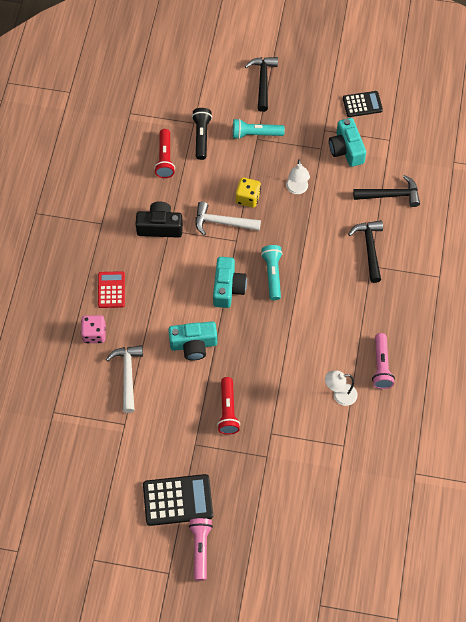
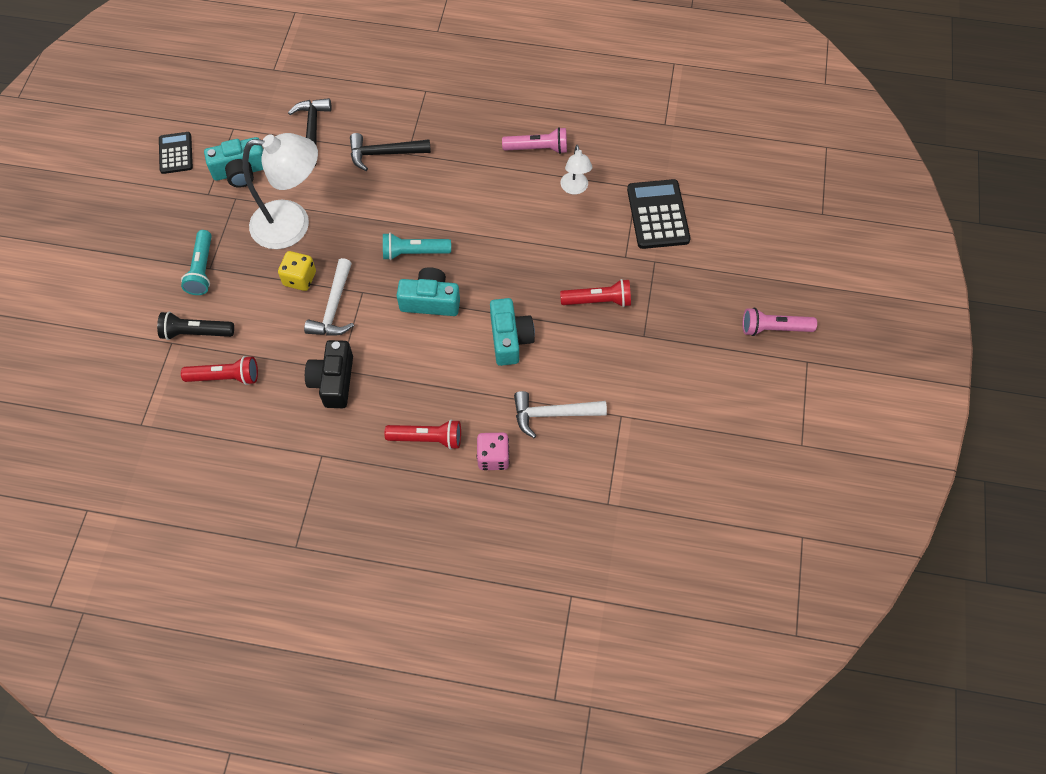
camera: 90 degrees left, 0 degrees up
(111, 290) = (427, 438): red calculator -> red flashlight
(178, 500) = (716, 353): black calculator -> black calculator (658, 215)
(263, 81) = (118, 260): black hammer -> none
(297, 189) = (293, 225): white lamp -> white lamp, size x2.09

